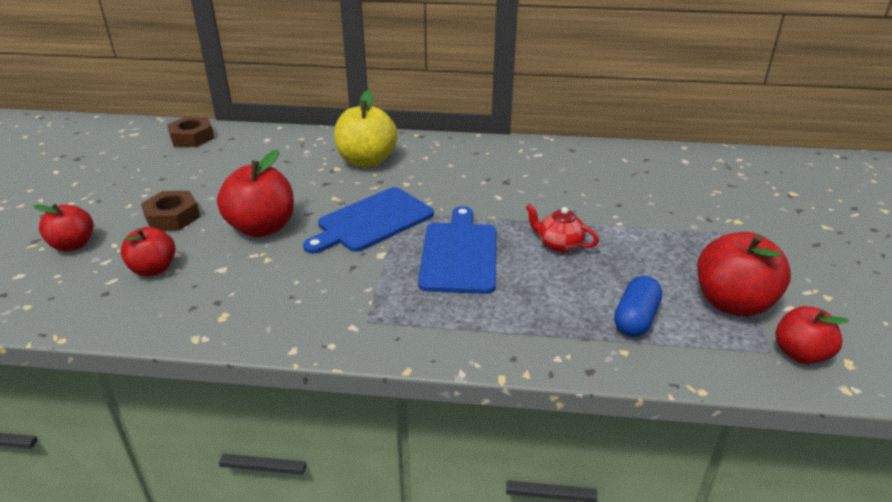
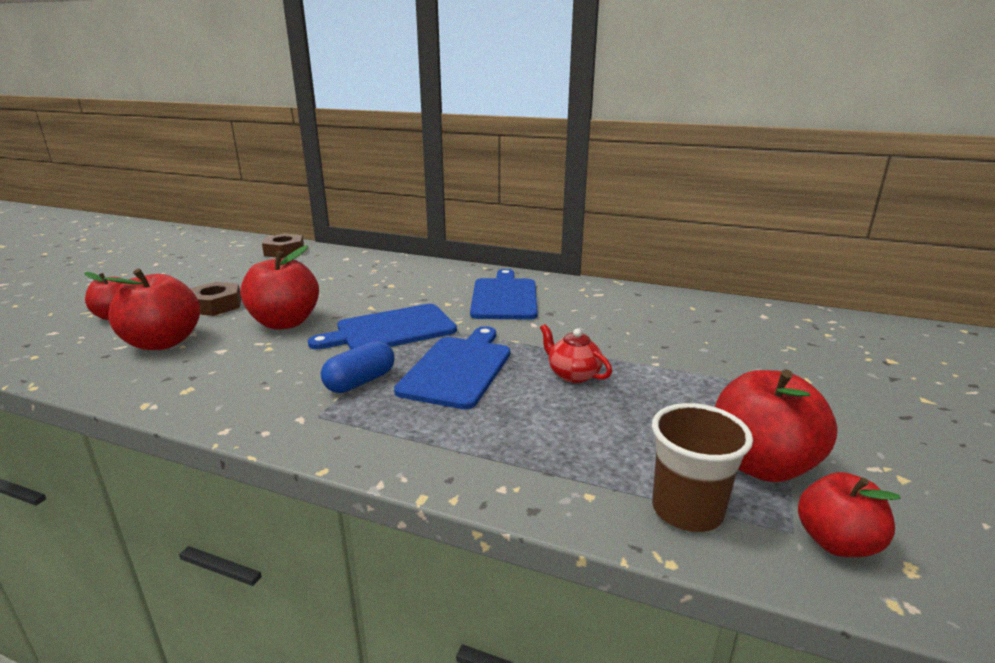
camera: 15 degrees right, 10 degrees down
(153, 269) = (163, 342): red apple -> red apple, size x1.59
(367, 161) = (423, 282): yellow apple -> none
(455, 169) = (504, 297): none -> blue cutting board
(635, 319) = (623, 462): blue capsule -> blue capsule (360, 382)
(696, 349) = (687, 510): none -> brown cup

